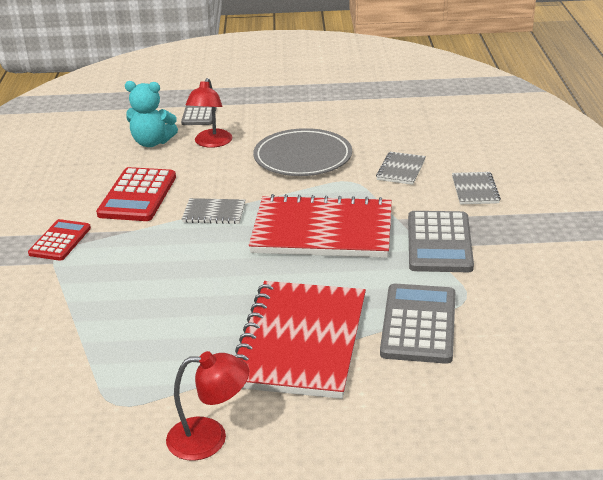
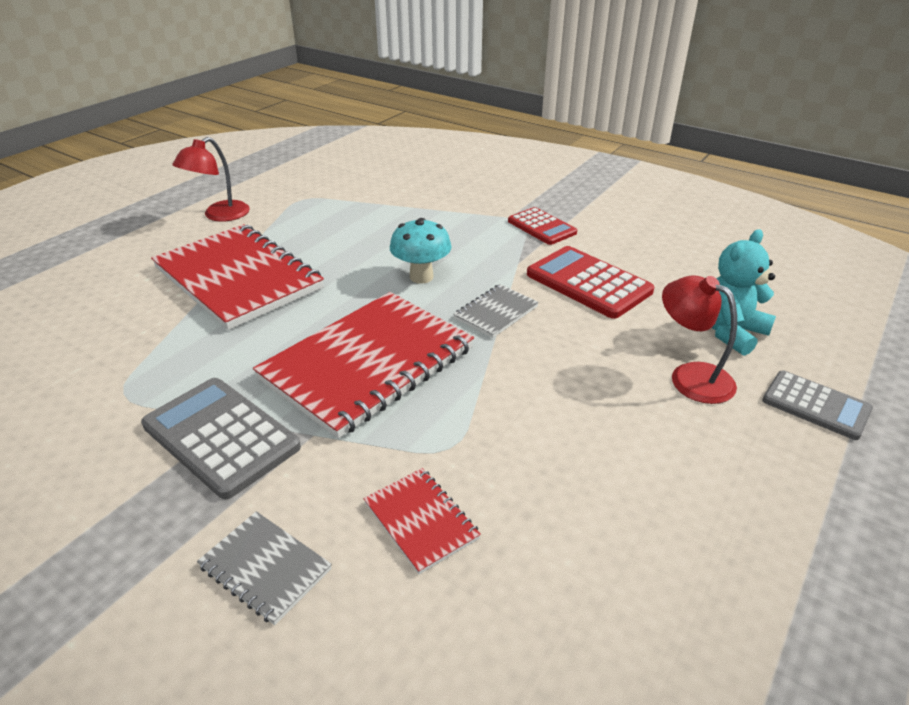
camera: 125 degrees right, 5 degrees up
(200, 259) = (421, 277): none -> turquoise mushroom
(302, 157) = (567, 438): grey plate -> none
(401, 170) = (421, 521): grey notebook -> red notebook
(418, 324) = (150, 342): grey calculator -> none

